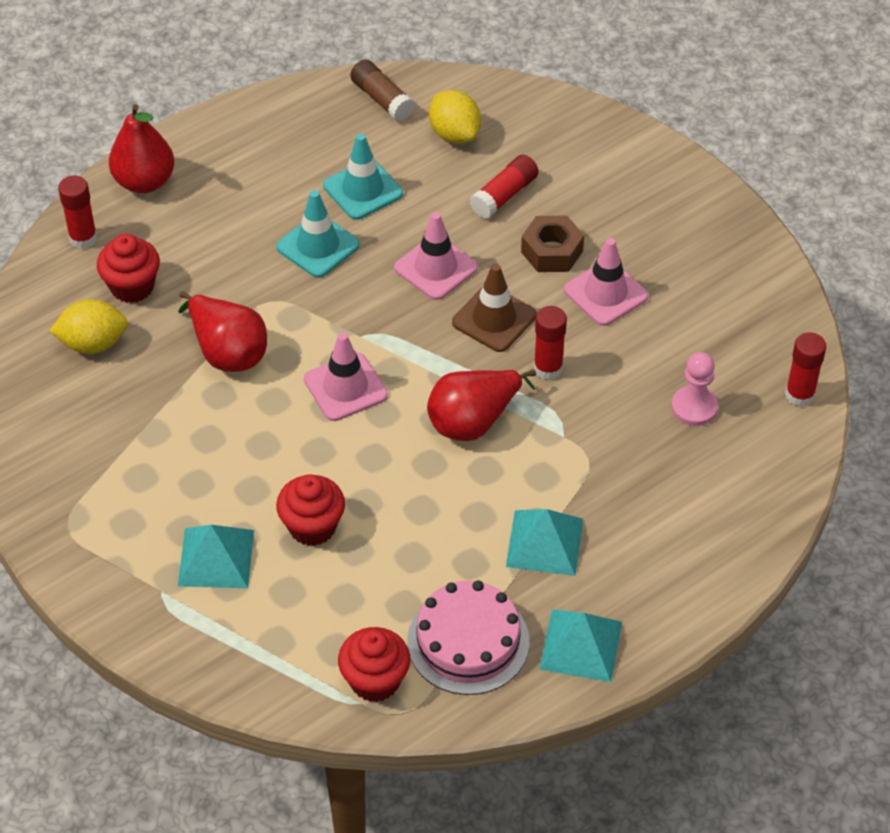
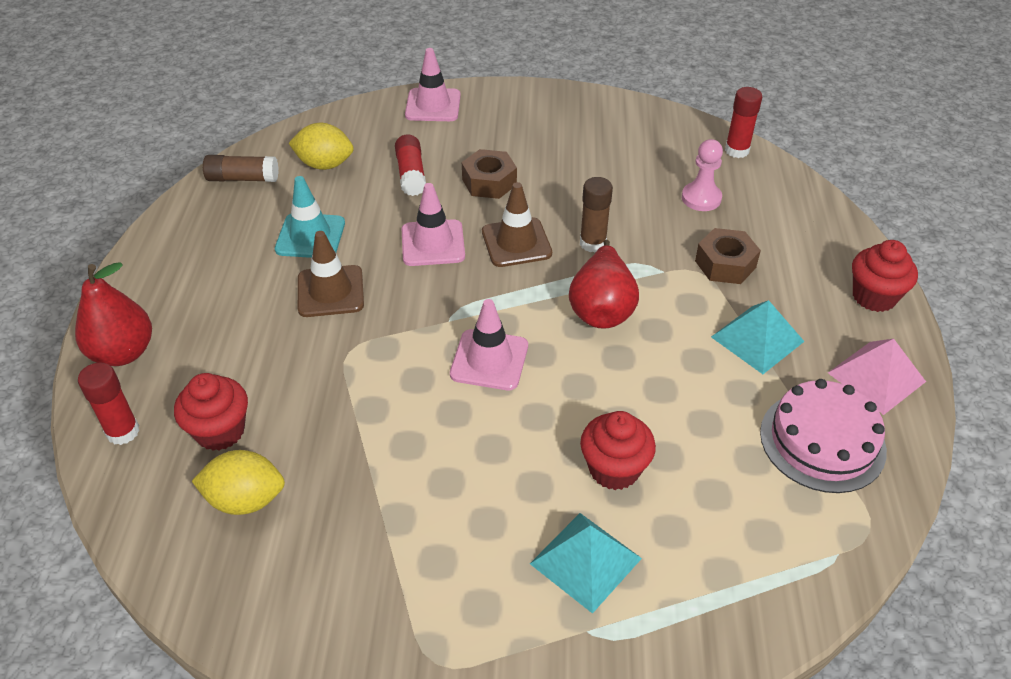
camera: 50 degrees left, 5 degrees down
(93, 343) = (245, 500): yellow lemon -> yellow lemon turned 60 degrees clockwise
(227, 352) = (368, 411): red pear -> none
(318, 246) = (330, 291): turquoise traffic cone -> brown traffic cone
(375, 681) = (820, 528): red cupcake -> red cupcake (874, 297)
(548, 368) = (592, 243): red glue stick -> brown glue stick
(581, 645) = (876, 377): turquoise pyramid -> pink pyramid
(605, 293) = (556, 180): pink traffic cone -> pink traffic cone (433, 105)
(618, 472) = (725, 264): none -> brown nut

